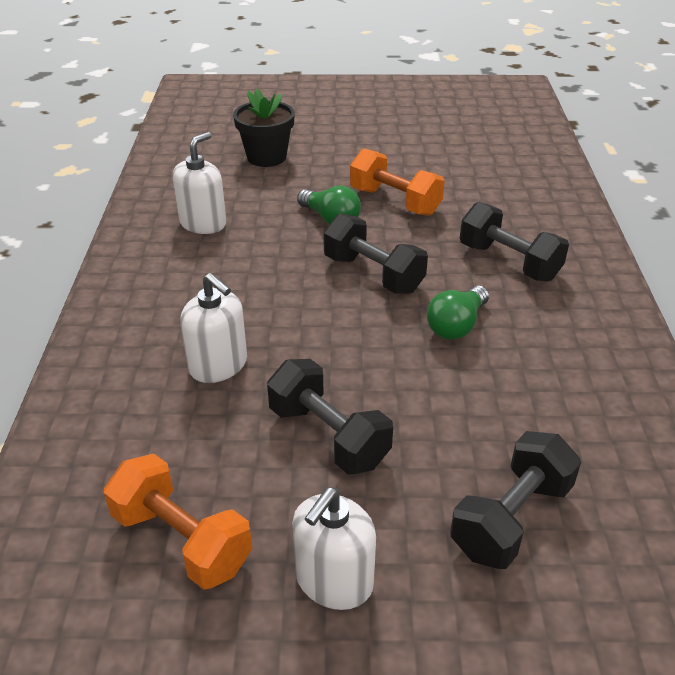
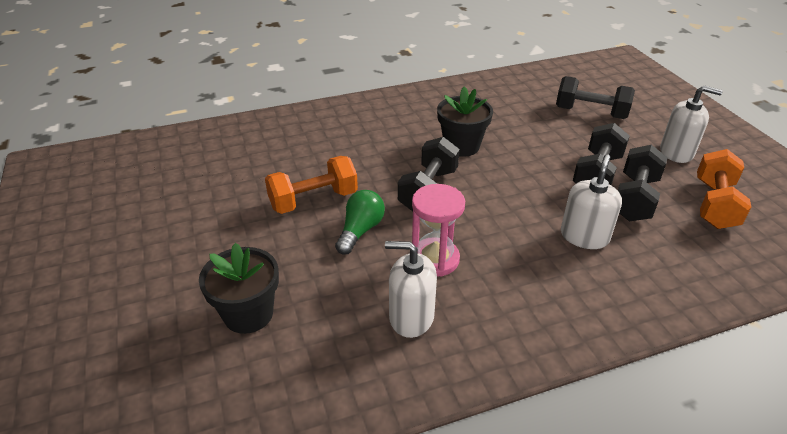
camera: 110 degrees left, 0 degrees up
(261, 251) = (434, 259): none -> pink hourglass
(395, 201) = (313, 200): orange dumbbell -> orange dumbbell turned 45 degrees clockwise
(456, 325) = (461, 146): green light bulb -> black flower pot
(509, 262) = (376, 135): black dumbbell -> black dumbbell (634, 198)

